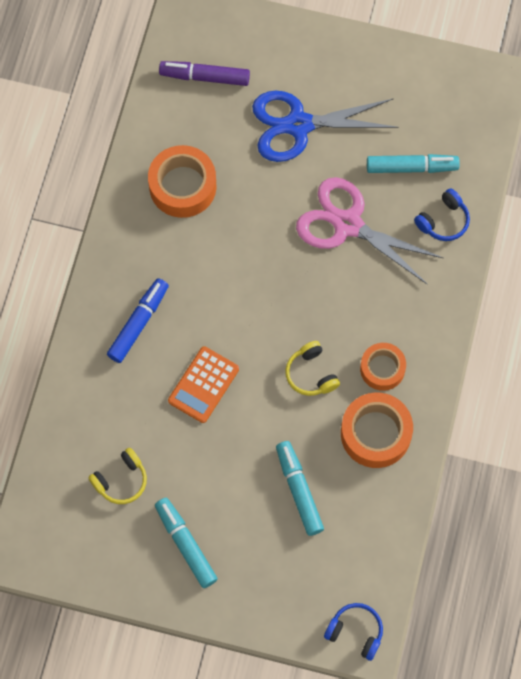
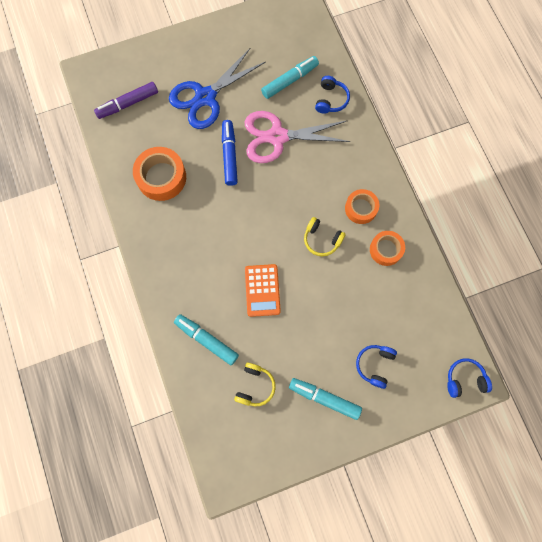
camera: 35 degrees left, 5 degrees up
(138, 323) = (194, 279): blue marker -> blue marker (229, 155)
(267, 548) = (375, 365): none -> blue headphones
(299, 491) = (367, 316): turquoise marker -> turquoise marker (207, 340)
(375, 433) = (386, 250): orange tape -> orange tape, size x0.64

